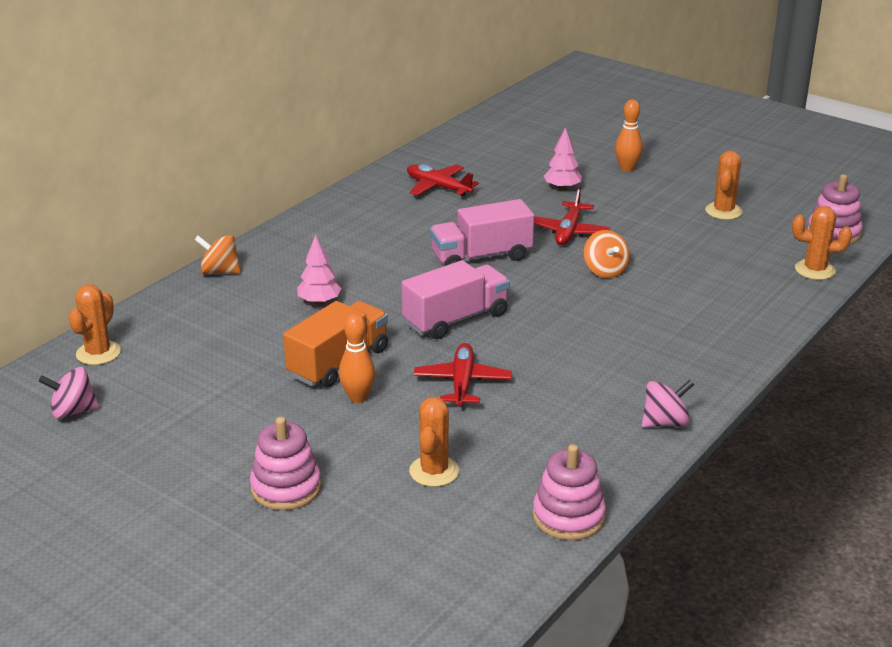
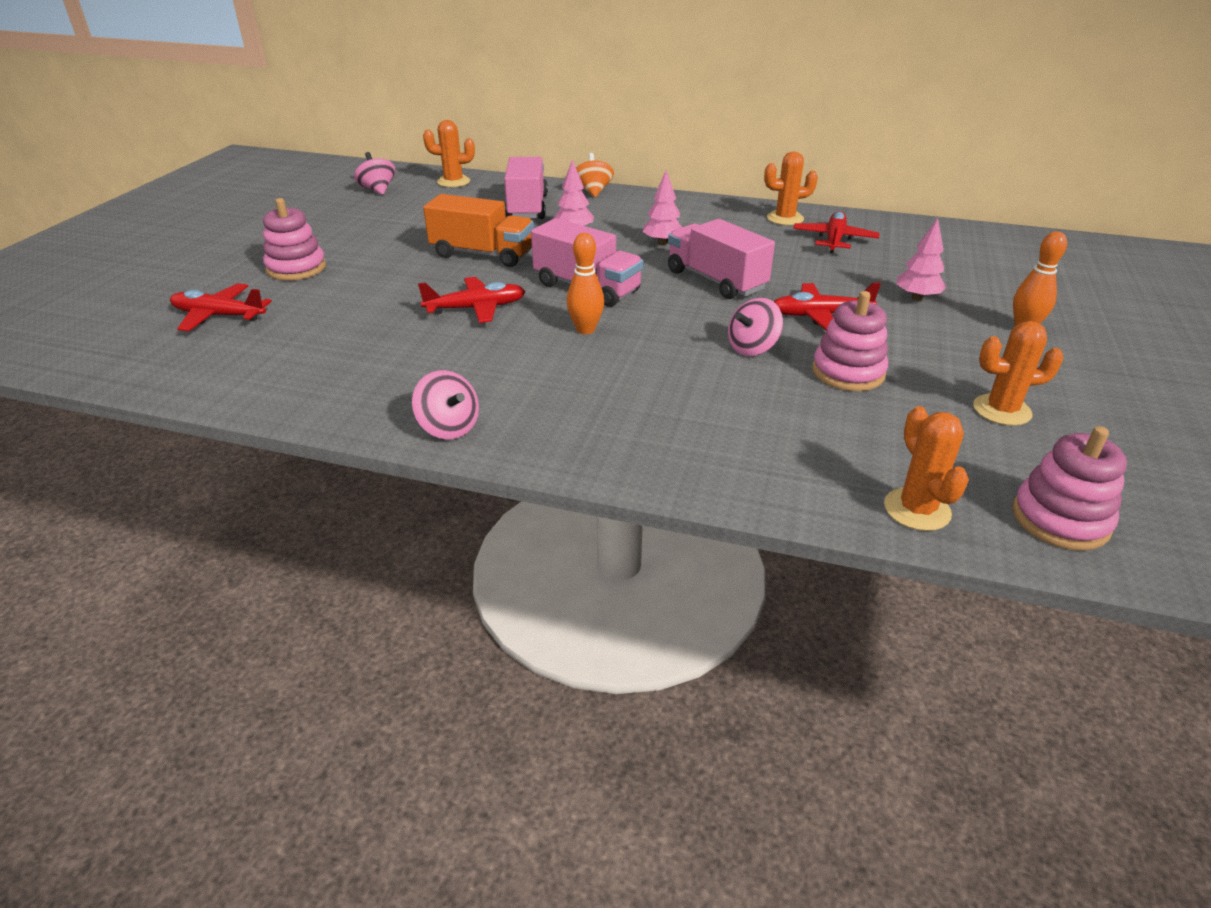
camera: 70 degrees right, 5 degrees up
(230, 317) = (527, 207): none -> pink truck
(358, 397) = (432, 270): orange bowling pin -> orange bowling pin (585, 329)
(381, 547) = (218, 316): none -> red plane
(384, 263) = (662, 242): none -> pink tree
(434, 471) = (329, 319): orange cactus -> orange cactus (785, 218)
(568, 517) = (265, 393): pink stacking toy -> pink stacking toy (848, 372)
(605, 270) = (752, 348): orange spinning top -> pink spinning top

